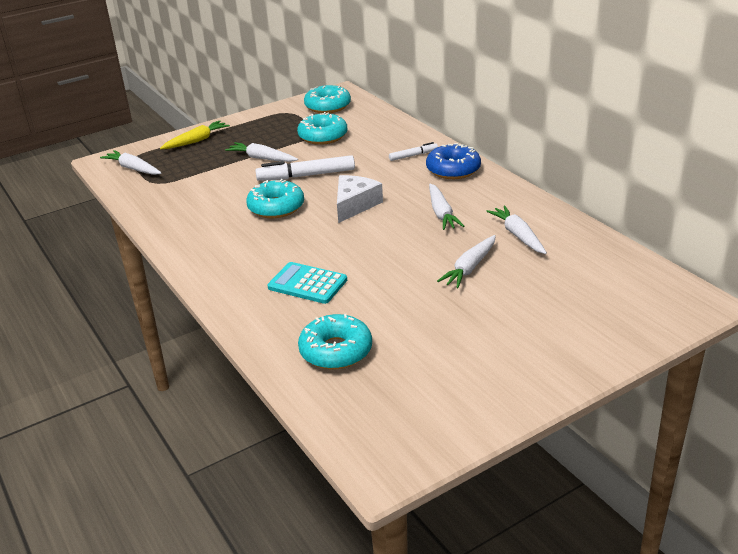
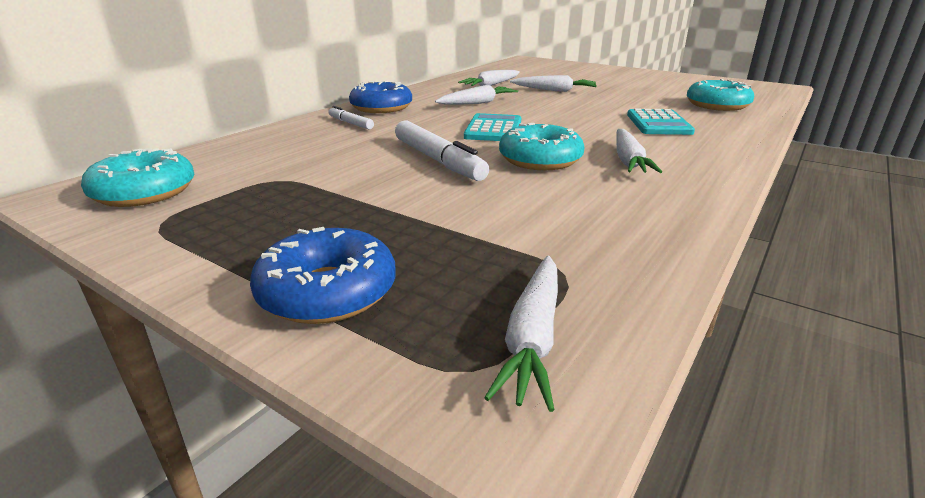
camera: 115 degrees left, 5 degrees down
(196, 141) = (327, 292): yellow carrot -> blue donut
(262, 158) = (395, 199): white carrot -> white carrot (628, 160)
(323, 136) = (293, 173): turquoise donut -> none
(354, 205) = (493, 129): white cheese -> turquoise calculator

